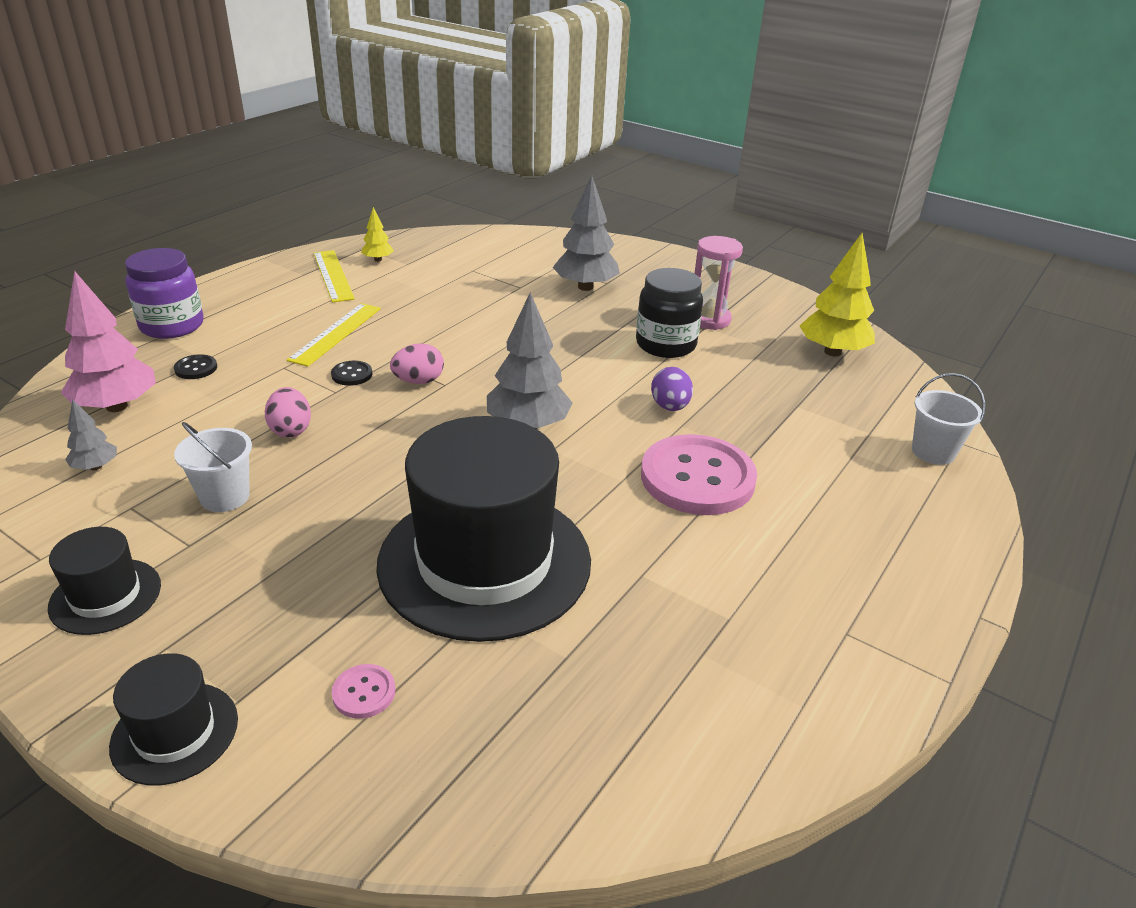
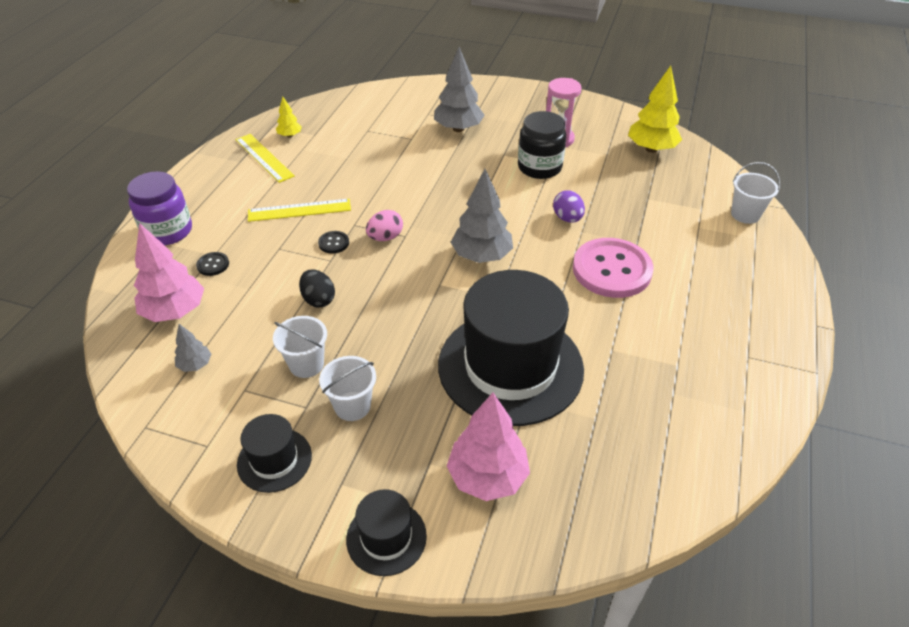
camera: 15 degrees left, 10 degrees up
(246, 558) = (352, 406): none -> white bucket
(291, 430) = (318, 299): pink egg -> black egg
(335, 333) = (299, 210): yellow ruler -> yellow ruler turned 75 degrees clockwise
(364, 693) = (487, 477): pink button -> pink tree

